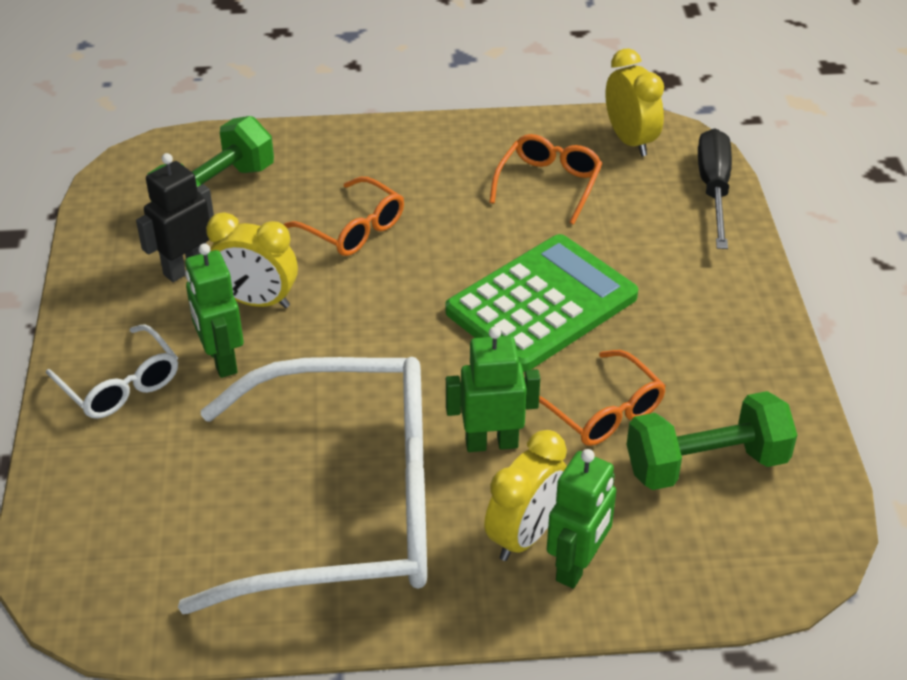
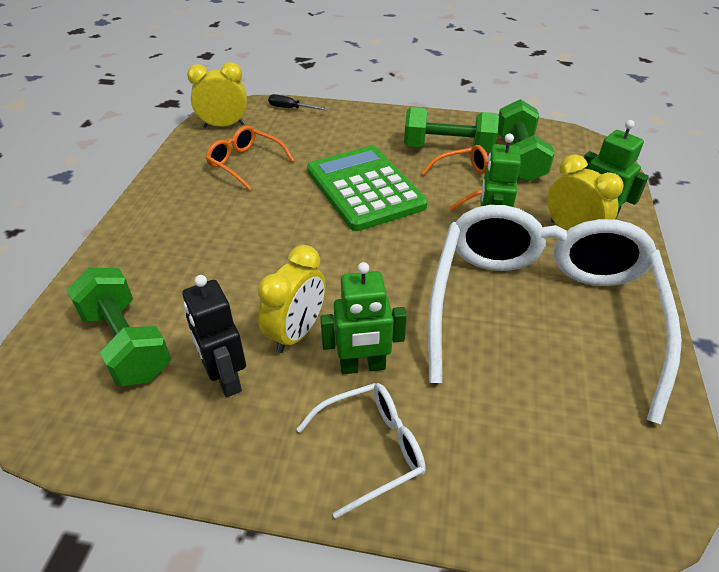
camera: 75 degrees left, 0 degrees up
(353, 229) = (236, 262): orange glasses -> none
(691, 375) = (448, 148): none -> green dumbbell
(714, 189) = (291, 108): black screwdriver -> black screwdriver, size x0.56

